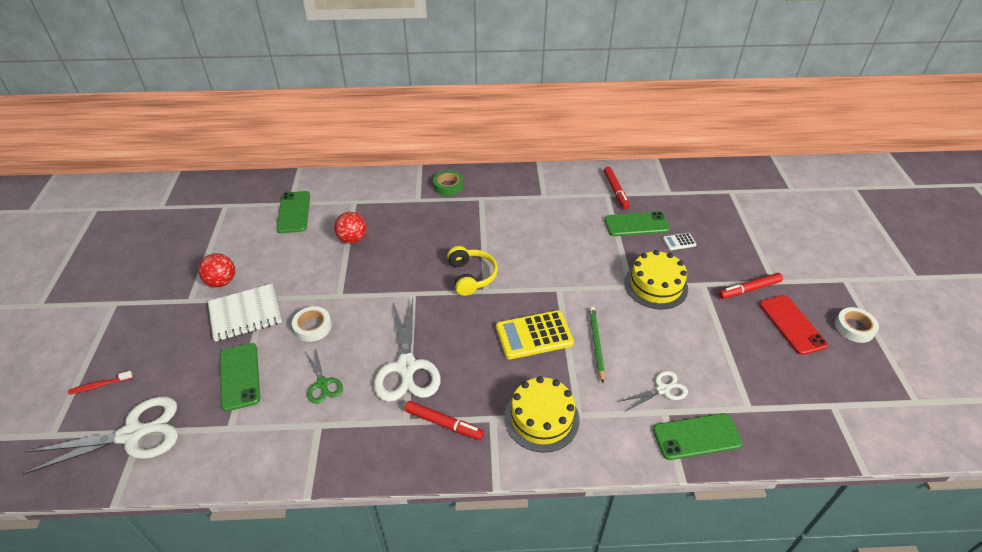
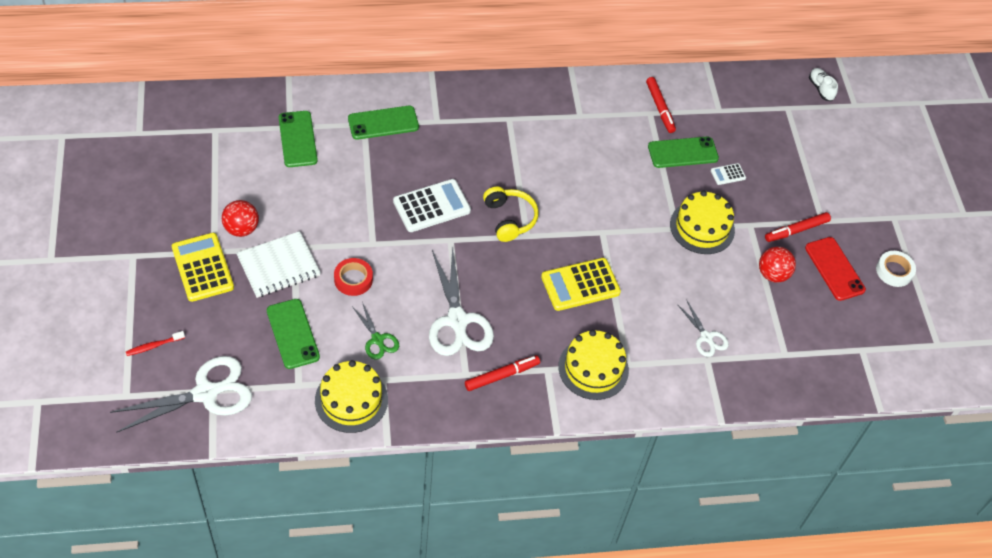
camera: 10 degrees left, 10 degrees up
(174, 314) = (202, 267): none -> yellow calculator
(280, 445) = (351, 400): none -> yellow cake
(312, 327) = (353, 279): white tape -> red tape
(352, 239) = (373, 174): red ball -> red ball (772, 274)
(400, 265) = (431, 206): none -> white calculator
(443, 423) = (502, 375): red marker -> red marker turned 45 degrees counterclockwise
(448, 186) = (469, 102): green tape -> none
(596, 343) = (642, 292): green pencil -> none
(663, 389) = (706, 338): white scissors -> white scissors turned 90 degrees clockwise
(696, 437) = (735, 382): green phone -> green phone (383, 123)
(759, 177) = (820, 89): none -> white shoe

